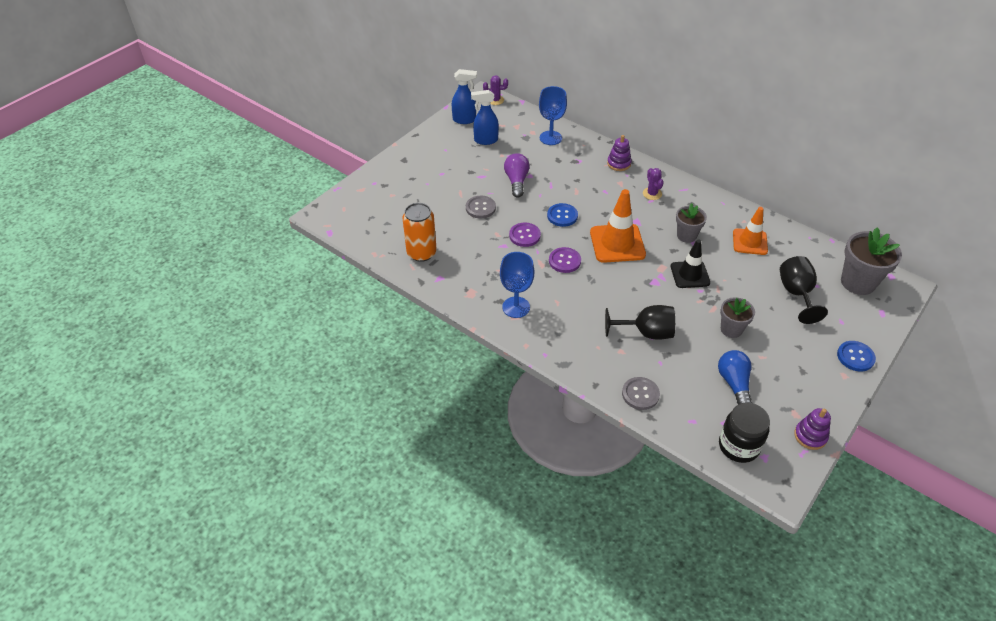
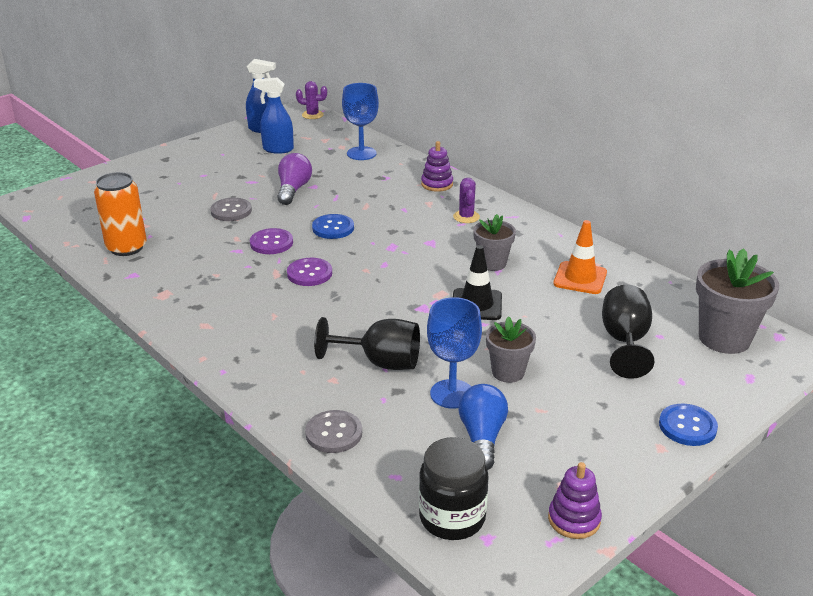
camera: 10 degrees right, 15 degrees down
(516, 307) = (214, 315): blue goblet -> blue goblet (452, 394)
(617, 243) = (391, 262): orange traffic cone -> none

